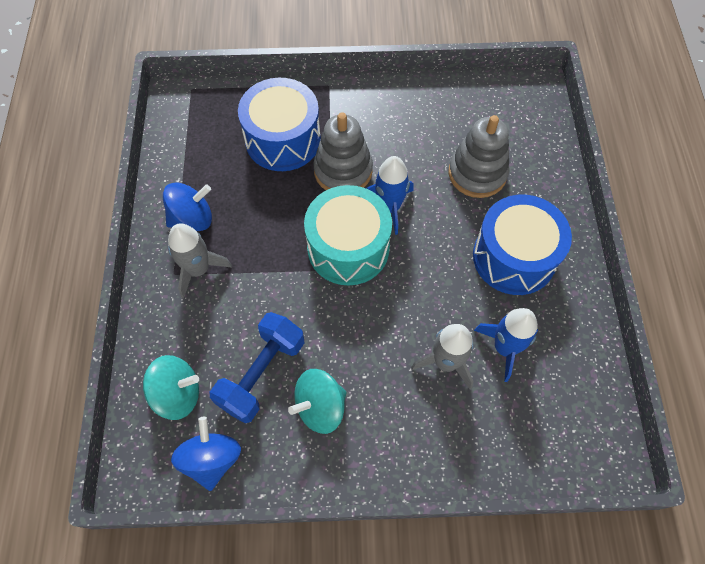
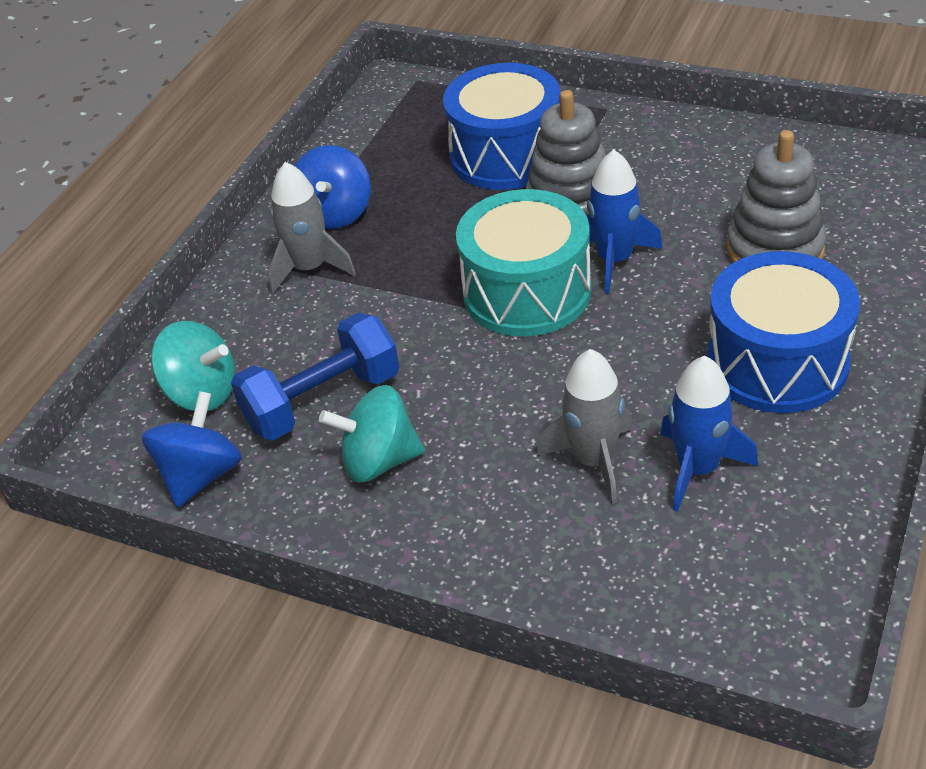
camera: 30 degrees right, 20 degrees down
(192, 219) = (335, 213): blue spinning top -> blue spinning top turned 90 degrees clockwise

